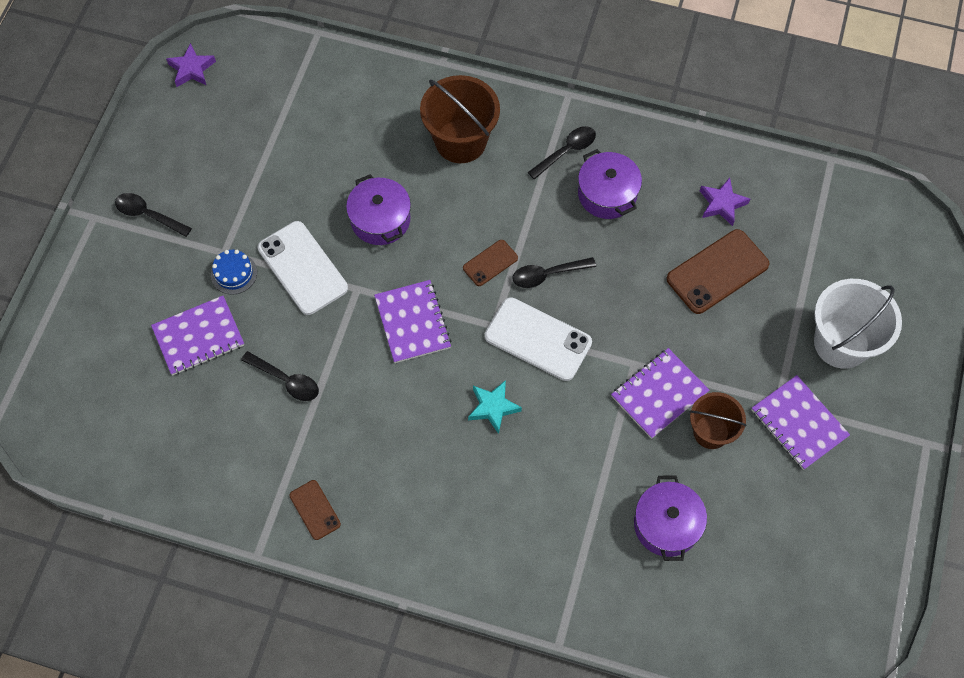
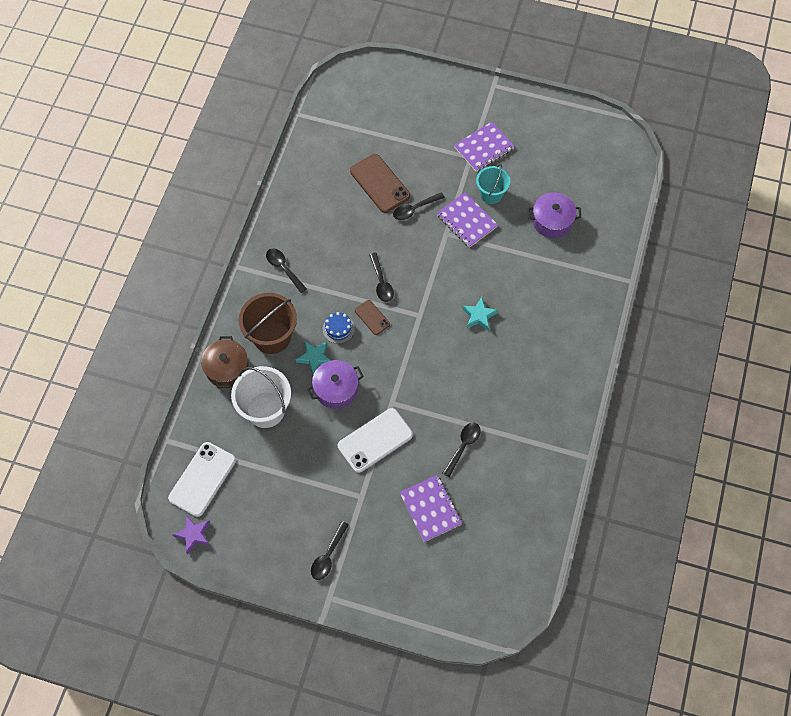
camera: 90 degrees left, 0 degrees up
(234, 273) = (379, 488): blue cake -> blue cake (338, 329)
(315, 510) = (555, 423): brown phone -> none
(412, 322) = (418, 366): purple notebook -> none
(414, 92) = (227, 368): none -> brown pot
(428, 193) = (314, 358): none -> turquoise star
(538, 339) = (429, 289): white phone -> white phone (202, 479)
(607, 194) = (319, 244): purple pot -> none
(675, 320) = (414, 209): none -> black spoon
(711, 432) = (491, 194): brown bucket -> turquoise bucket
(722, 204) = (329, 177): purple star -> none
(841, 343) = (429, 121): white bucket -> white bucket (265, 409)

